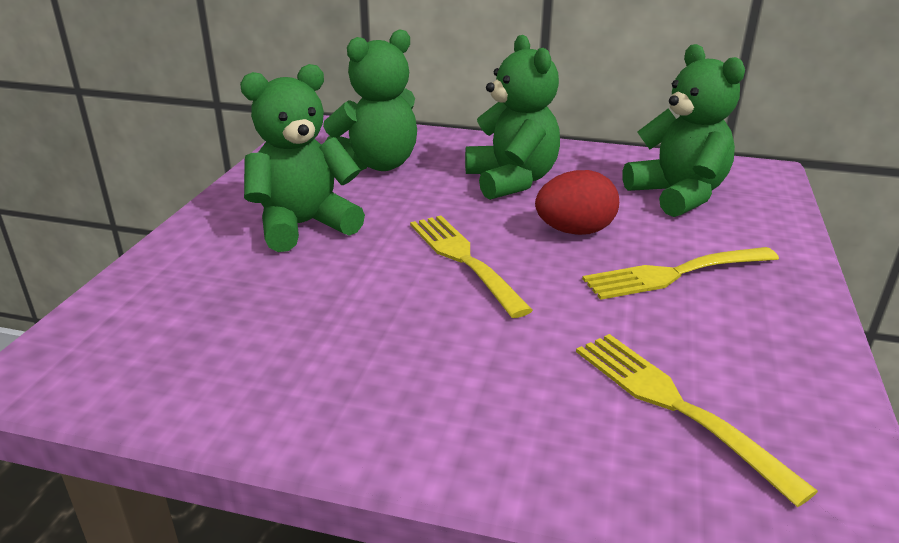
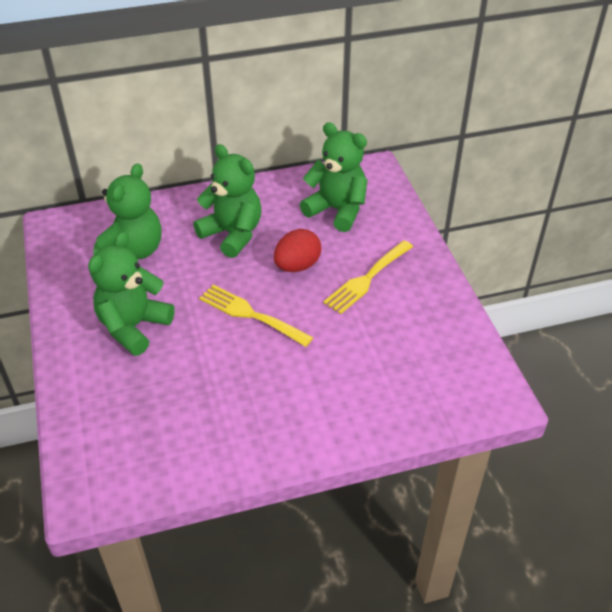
camera: 30 degrees left, 15 degrees up
(674, 405) = (408, 366): yellow fork -> none

